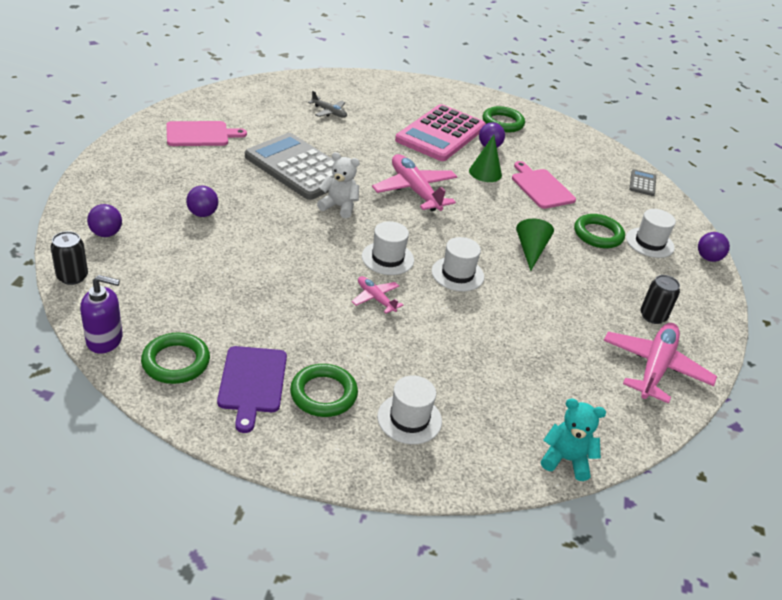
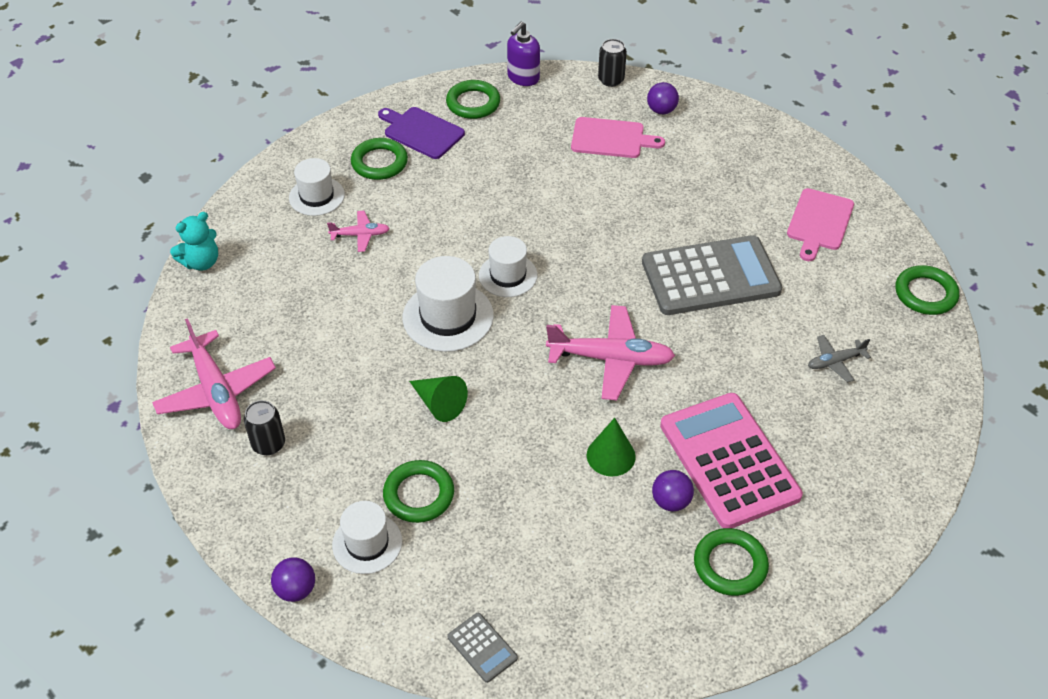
camera: 130 degrees right, 10 degrees up
(202, 214) = (659, 175): purple ball -> none
(239, 90) = (925, 294): none -> green ring
(339, 207) = (616, 278): white teddy bear -> none
(375, 298) = (458, 239): pink plane -> pink plane (360, 235)
(457, 274) = (448, 317): white hat -> white hat, size x1.51
(541, 187) = (545, 500): pink cutting board -> pink cutting board (611, 138)

